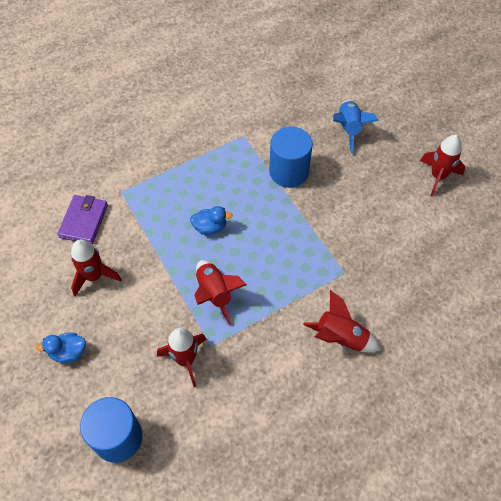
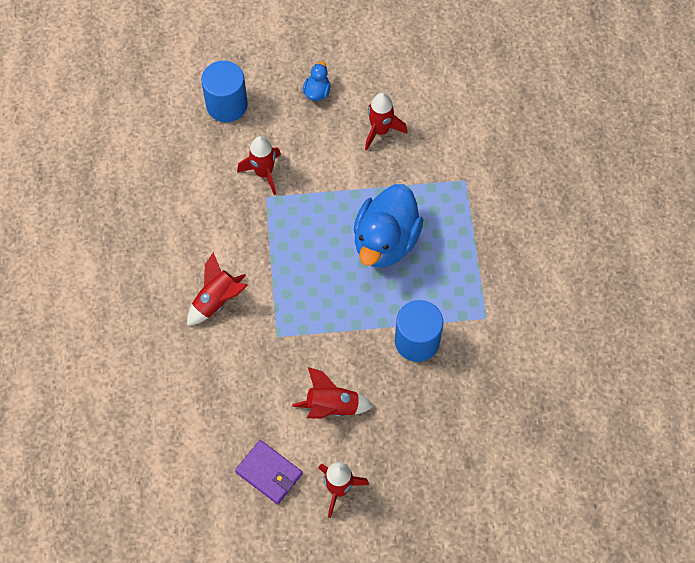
camera: 115 degrees right, 5 degrees up
(84, 221) = (445, 139): purple wallet -> purple wallet (269, 473)
(210, 227) = (385, 241): blue duck -> blue duck, size x2.30
(214, 293) = (313, 218): red rocket -> red rocket (332, 406)
(348, 129) = (446, 430): blue rocket -> none

